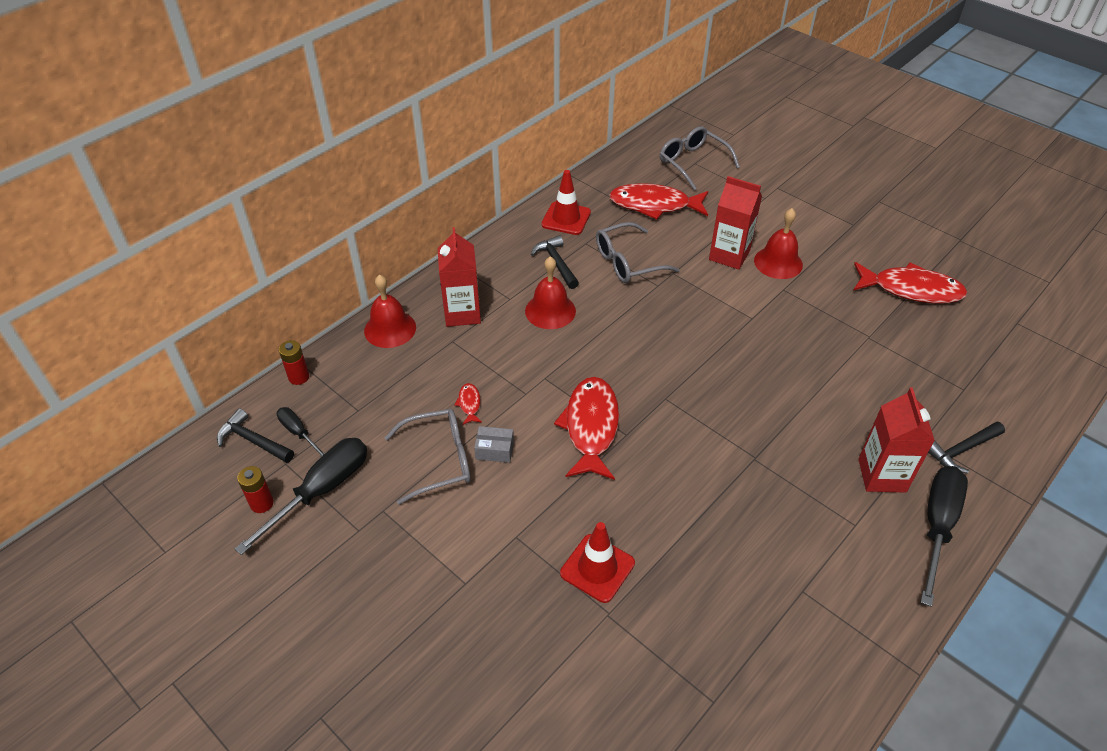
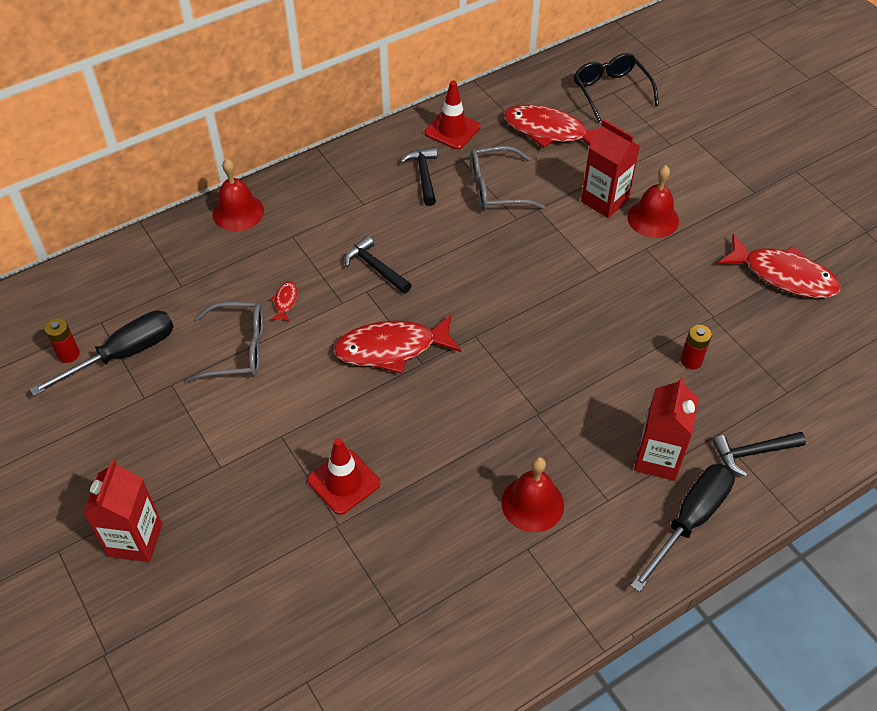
camera: 15 degrees right, 5 degrees up
(253, 441) = (79, 295): black hammer -> black hammer (375, 268)
(298, 433) = (121, 296): black screwdriver -> none
(299, 377) = (139, 243): red battery -> red battery (691, 361)
(462, 313) = (312, 210): red carton -> red carton (135, 540)
(494, 450) = (292, 351): grey box -> none
(550, 311) = (398, 224): red bell -> red bell (532, 503)
(591, 427) = (391, 348): red fish -> red fish turned 120 degrees counterclockwise
(692, 162) = (610, 91): grey glasses -> black glasses

